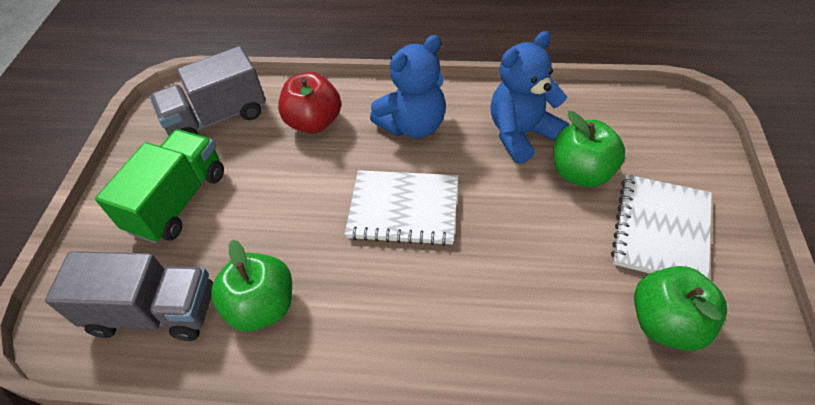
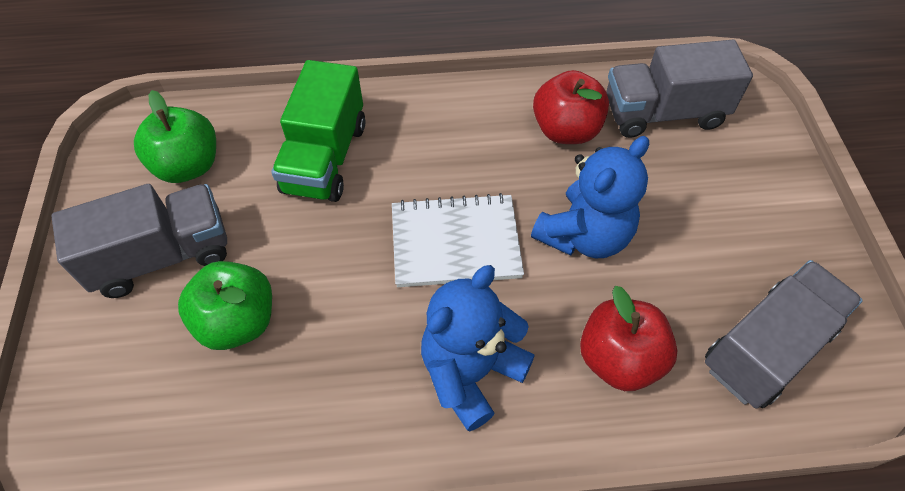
camera: 165 degrees right, 5 degrees up
(178, 201) = (724, 217): green truck -> green truck (325, 158)
(262, 306) = (566, 130): green apple -> red apple
(521, 134) = (312, 377): blue teddy bear -> blue teddy bear (584, 235)
(660, 230) = (162, 256): white notebook -> grey truck

